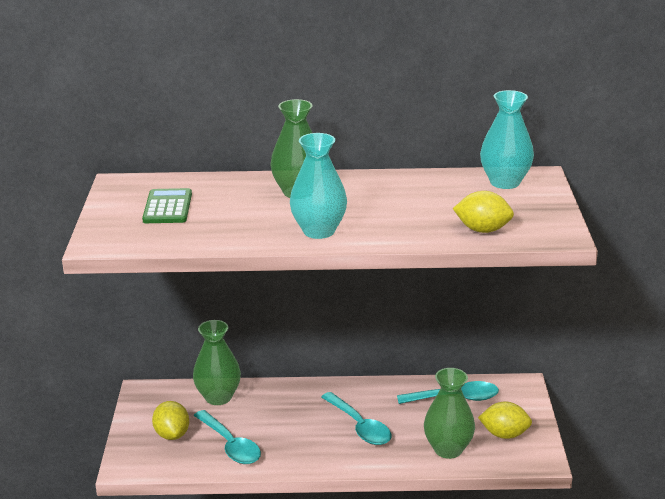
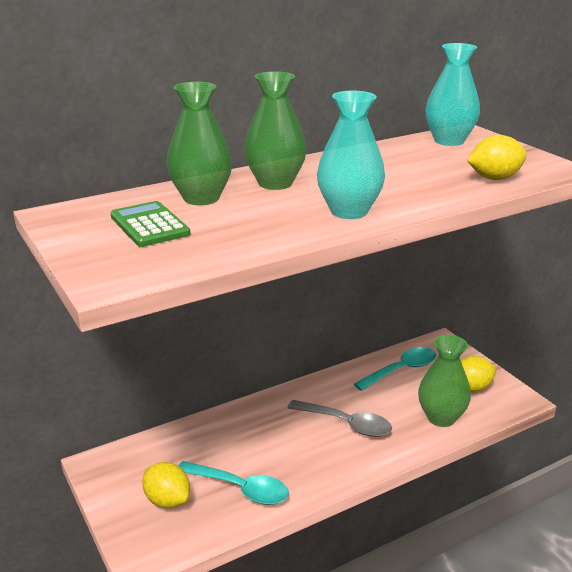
camera: 30 degrees left, 0 degrees up
(218, 397) = (184, 442): green vase -> green vase (201, 198)
(359, 426) = (346, 424): turquoise spoon -> grey spoon

